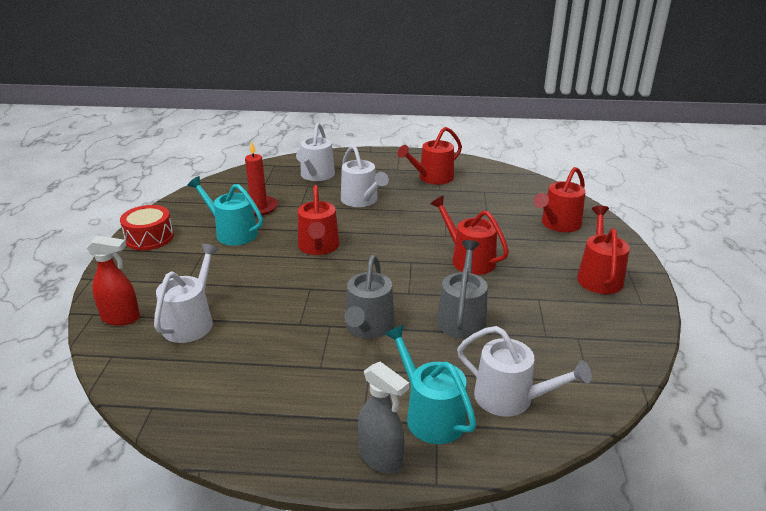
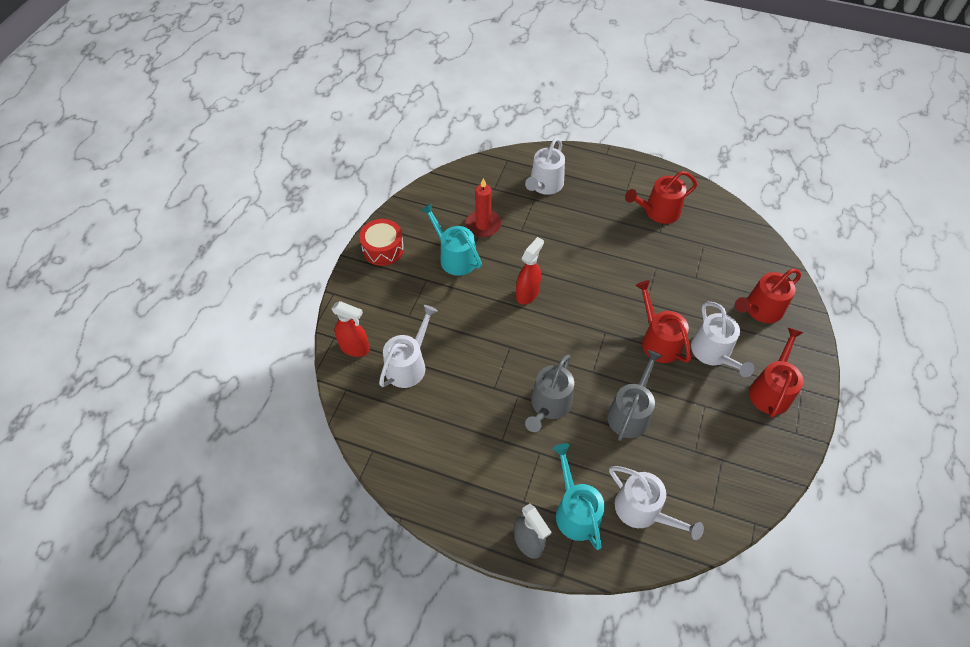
camera: 15 degrees right, 25 degrees up
(318, 247) = (527, 293): red watering can -> red spray bottle
(361, 200) = (580, 233): white watering can -> white watering can (713, 353)

